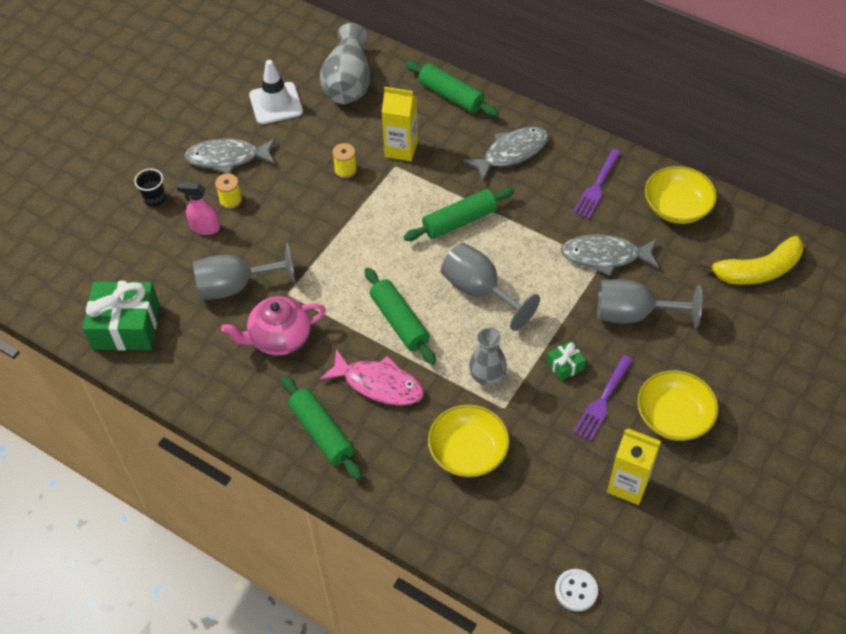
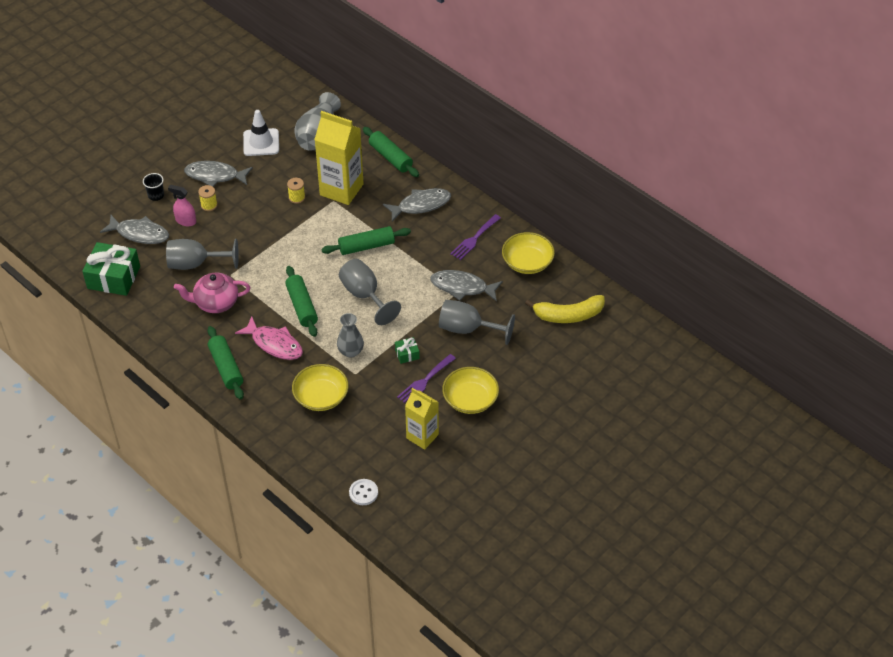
camera: 10 degrees right, 5 degrees down
(146, 256) = (140, 234): none -> grey fish
(401, 149) = (341, 189): yellow carton -> yellow carton, size x1.60

